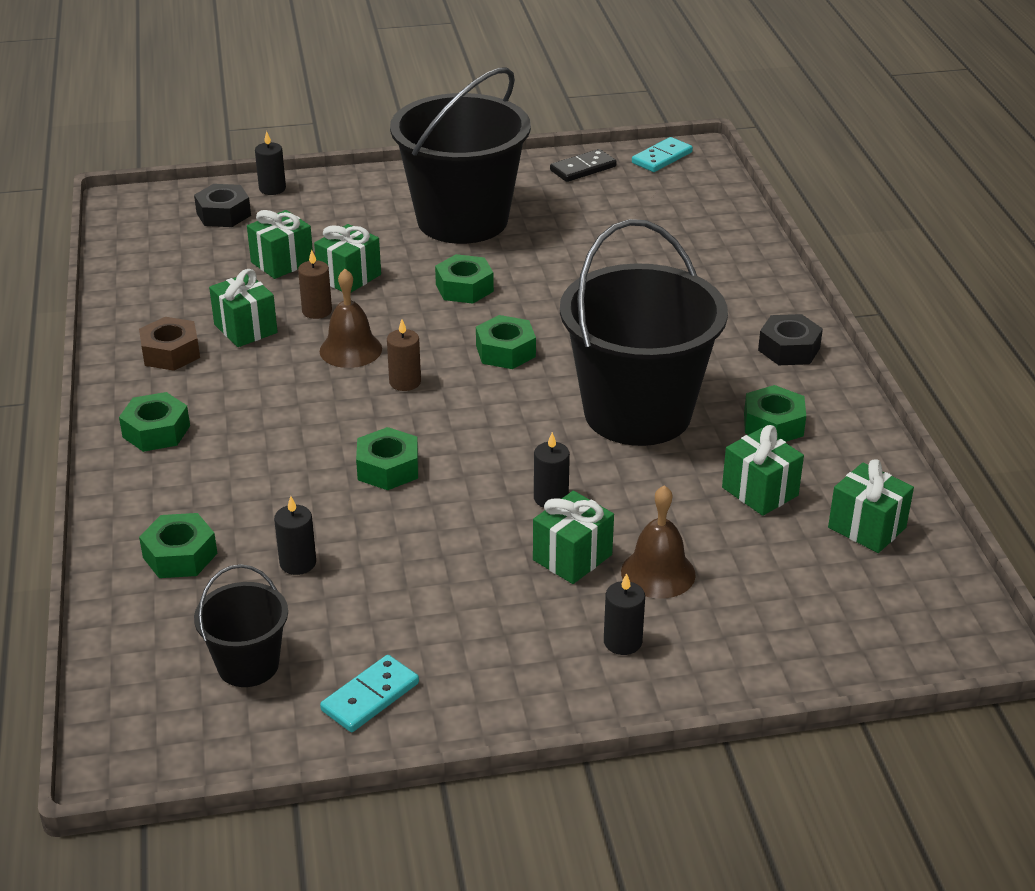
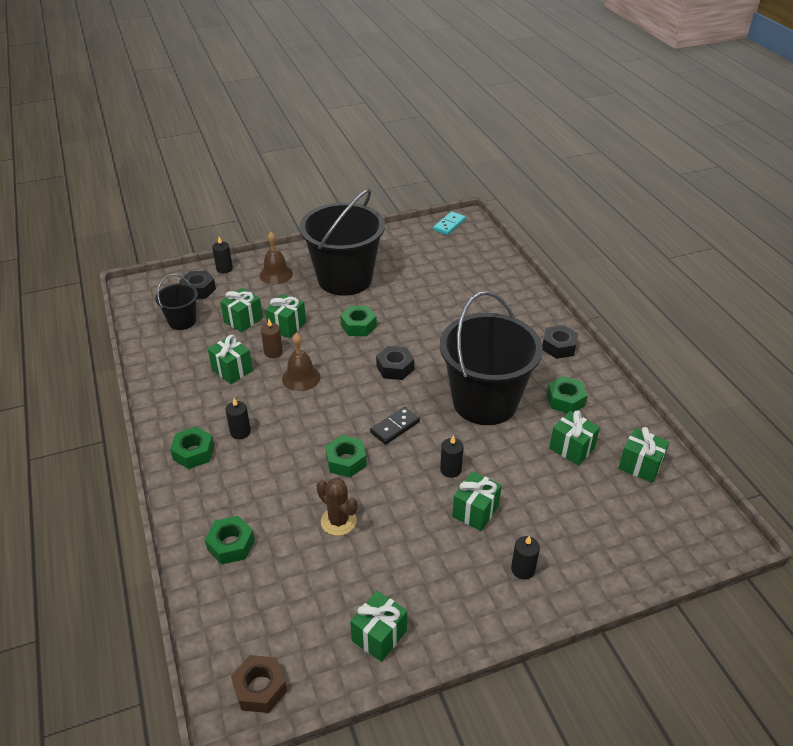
camera: 10 degrees left, 5 degrees up
(171, 353) = (189, 393): brown nut -> brown nut (260, 688)
(248, 665) = (295, 623): black bucket -> black bucket (182, 321)
(298, 563) = (308, 540): black candle -> black candle (240, 432)
(352, 545) = (338, 521): none -> brown cactus
(370, 697) = (379, 635): turquoise domino -> green gift
(405, 382) = (340, 397): brown candle -> none
(505, 351) = (395, 368): green nut -> black nut
(583, 168) = (406, 236): black domino -> black domino (395, 427)
(658, 573) = (529, 515): brown bell -> brown bell (276, 274)

